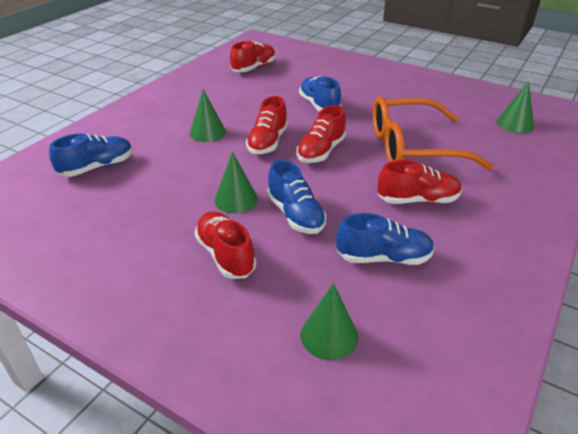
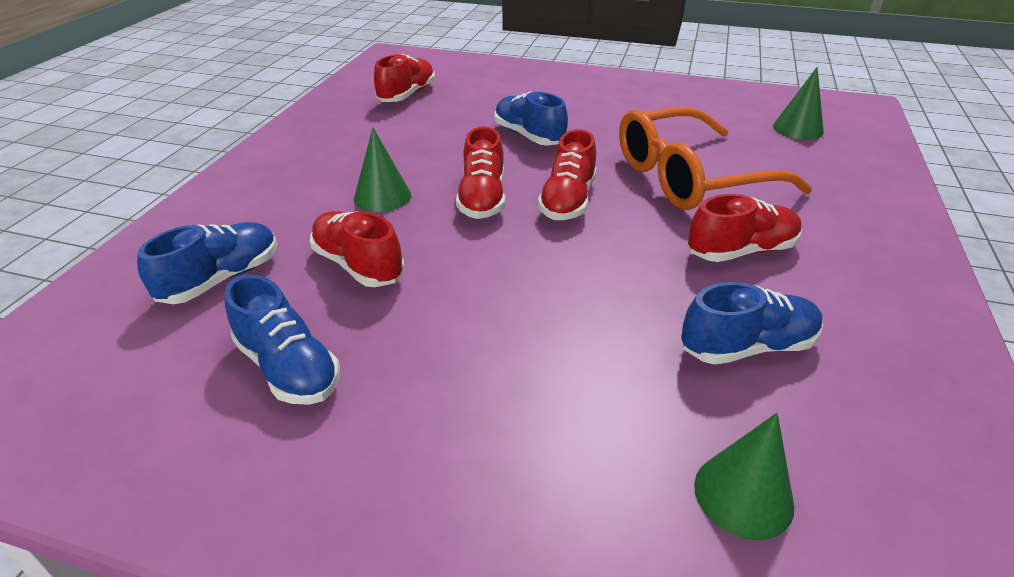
camera: 15 degrees left, 0 degrees up
(225, 255) = (508, 390): red shoe -> red shoe (358, 265)
(236, 199) = (479, 294): green cone -> none
(295, 215) = (583, 303): blue shoe -> blue shoe (288, 368)

